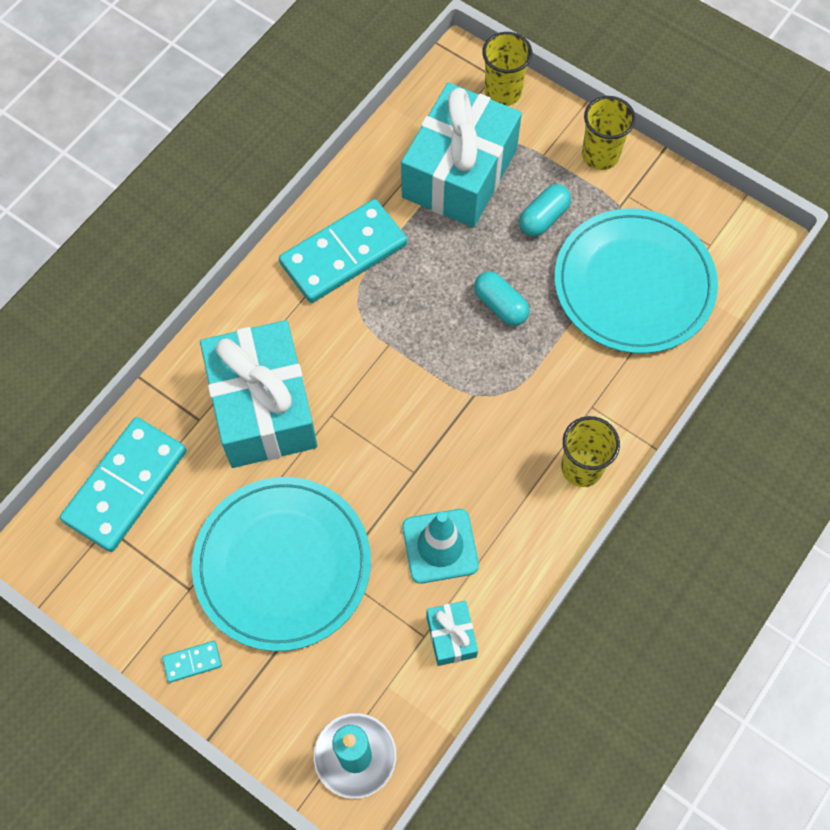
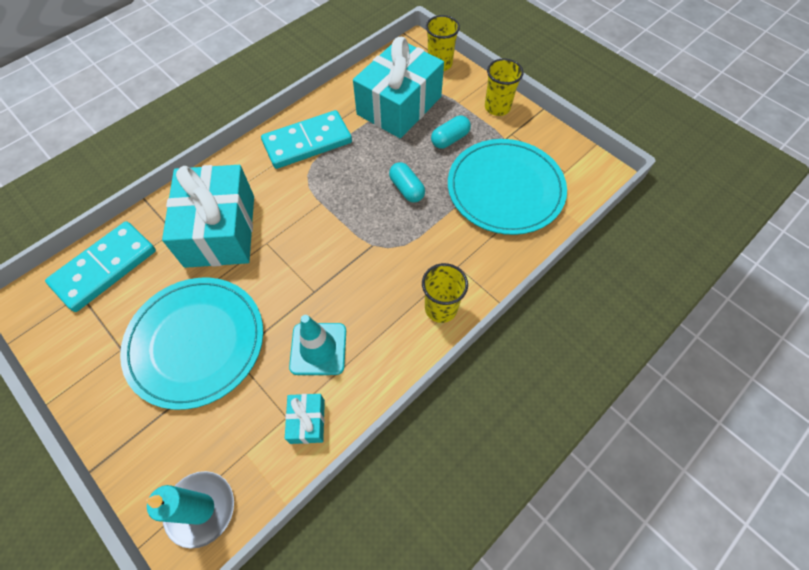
camera: 10 degrees right, 5 degrees down
(192, 662) = (102, 405): turquoise domino -> none

